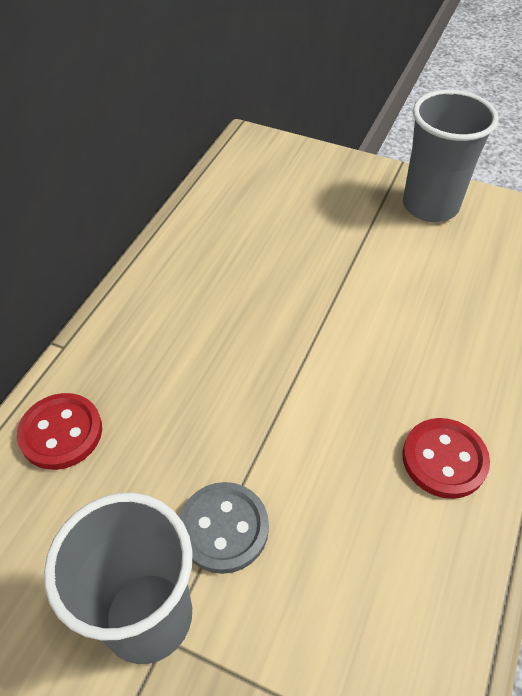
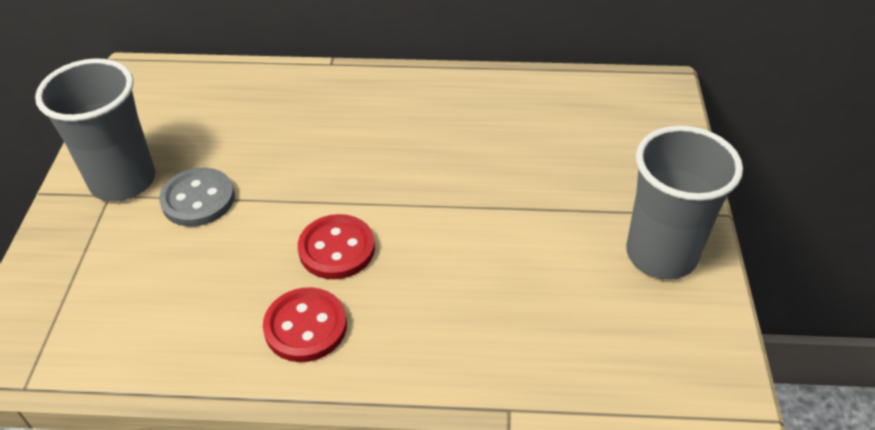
camera: 70 degrees right, 5 degrees down
(61, 433) = (253, 91): red button -> red button (337, 249)

